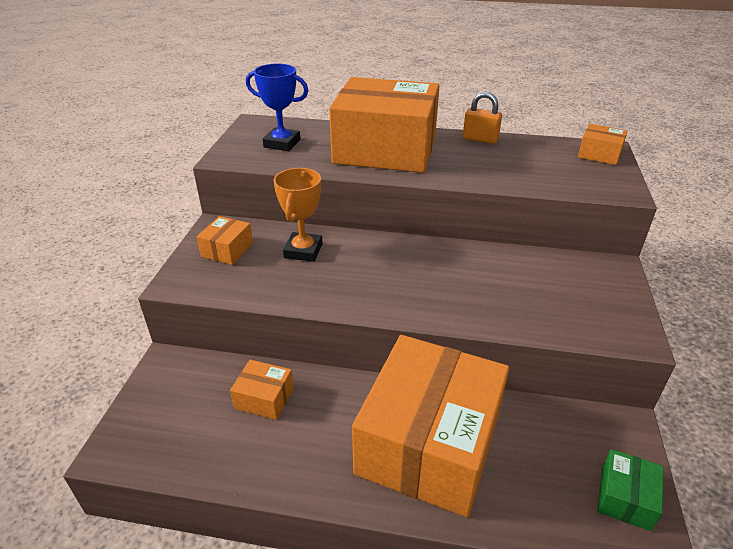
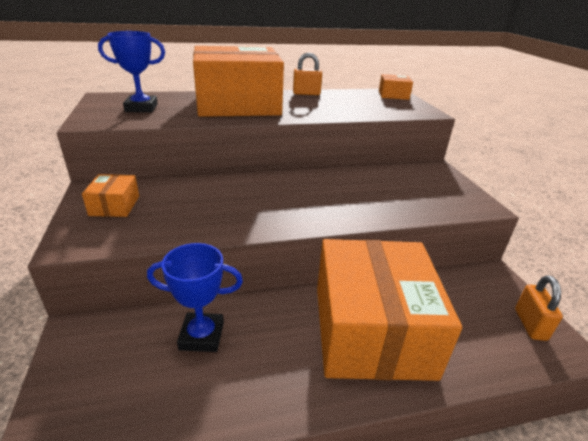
camera: 25 degrees left, 5 degrees down
(264, 398) = (202, 336): orange box -> blue trophy
(303, 251) = (193, 194): orange trophy -> none
(625, 498) = (530, 324): green box -> orange padlock

